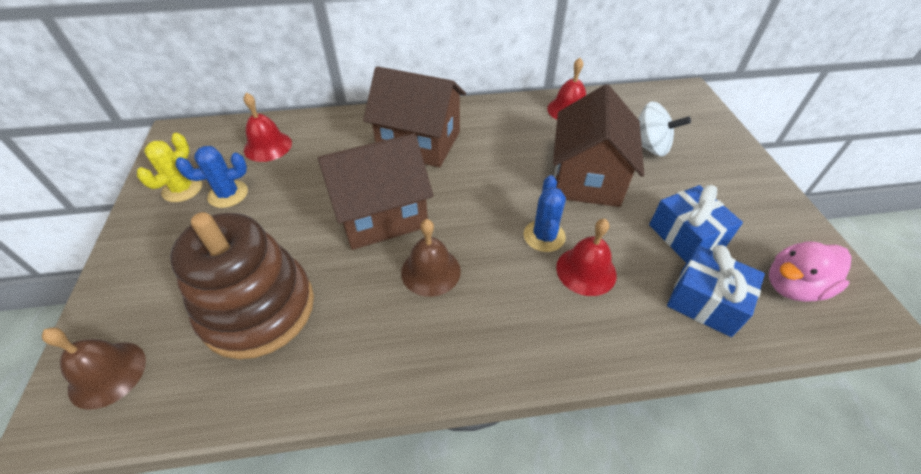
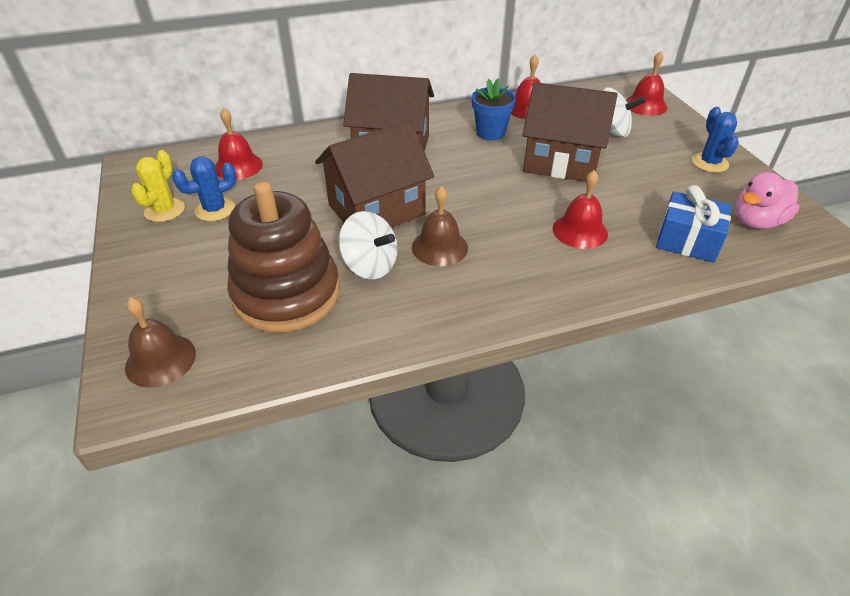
camera: 10 degrees left, 5 degrees down
(352, 285) = (370, 266): none -> white spinning top
(523, 135) = (490, 133): none -> blue flower pot
(544, 236) = (535, 209): blue cactus -> blue cactus (709, 163)
(587, 178) = (561, 161): brown house -> brown house turned 75 degrees counterclockwise
(686, 236) = (660, 196): blue gift -> none
(694, 118) = (645, 105): none -> red bell

